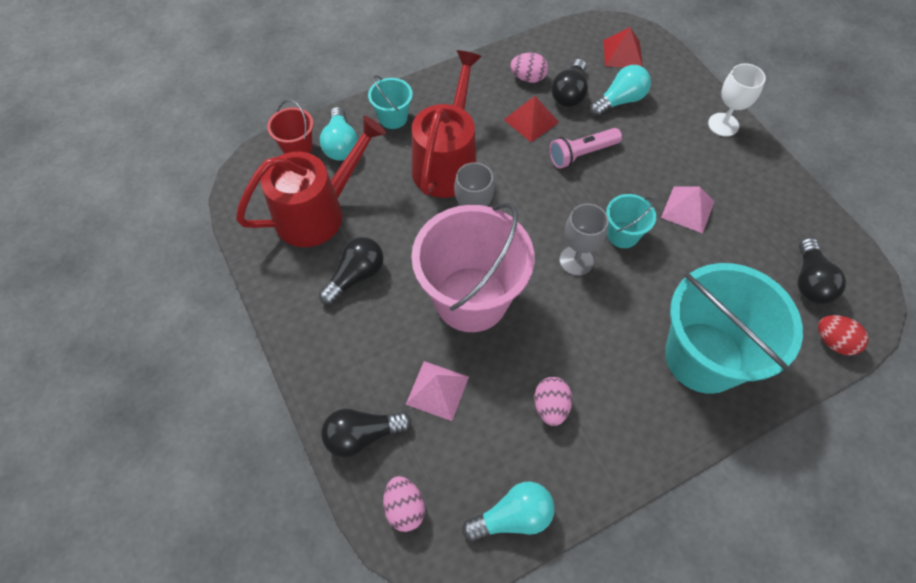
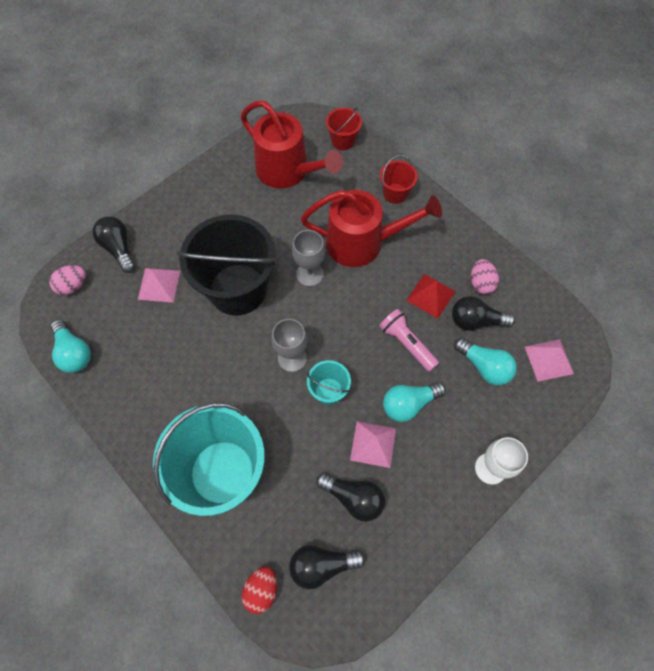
camera: 75 degrees right, 5 degrees up
(341, 144) = (355, 167): turquoise light bulb -> turquoise light bulb (409, 404)
(356, 276) = (239, 210): black light bulb -> black light bulb (353, 497)
(393, 118) = (395, 193): turquoise bucket -> red bucket
(471, 299) = (238, 289): pink bucket -> black bucket
(550, 406) = (159, 362): pink egg -> none
(622, 53) = (549, 360): red pyramid -> pink pyramid

